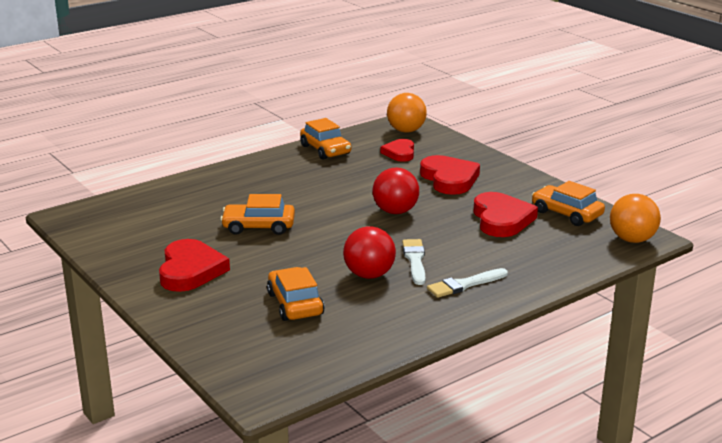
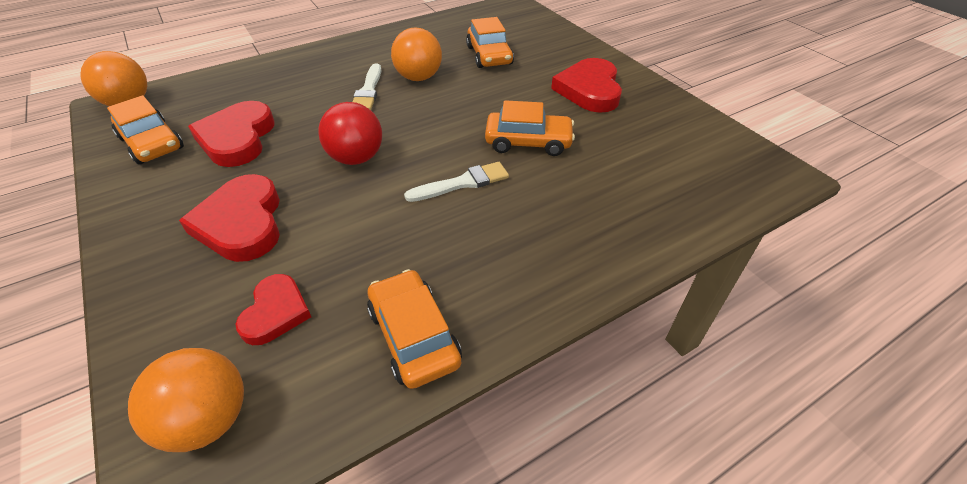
camera: 175 degrees left, 20 degrees up
(369, 275) = (419, 77): red ball -> orange ball
(464, 285) = (338, 65): white brush -> white brush (462, 183)

